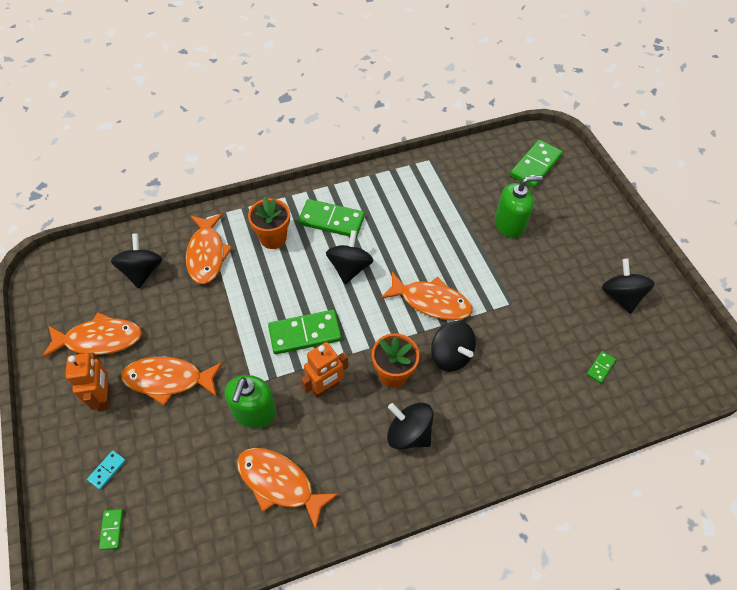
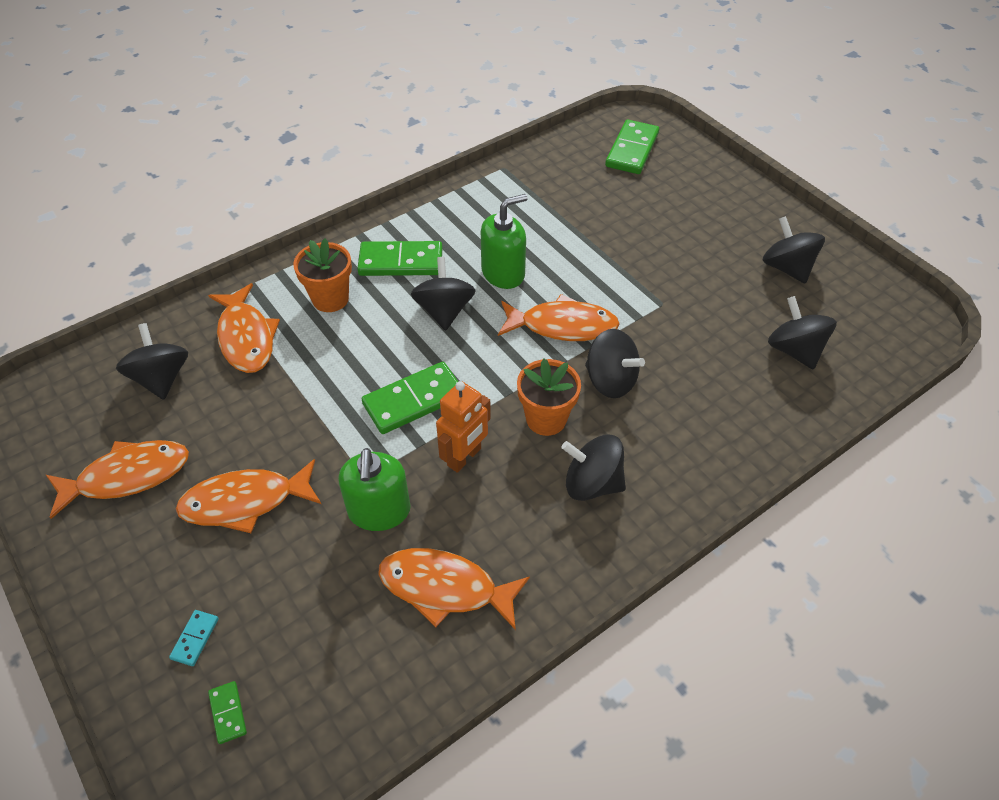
camera: 15 degrees left, 5 degrees down
(104, 397) = (159, 547): orange robot -> none
(509, 224) = (625, 219): green soap dispenser -> green soap dispenser (503, 273)
(600, 367) = (794, 350): green domino -> black spinning top

